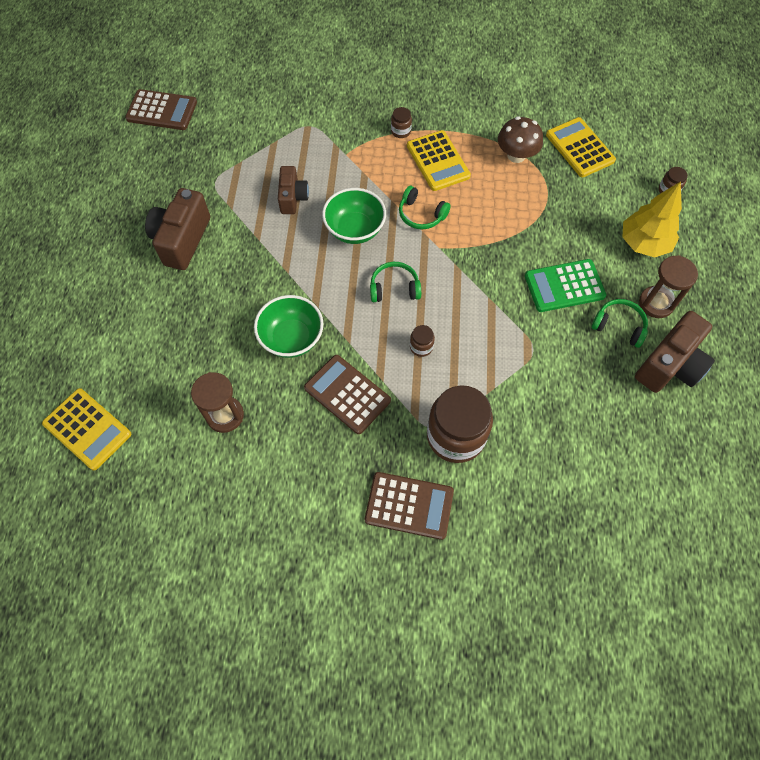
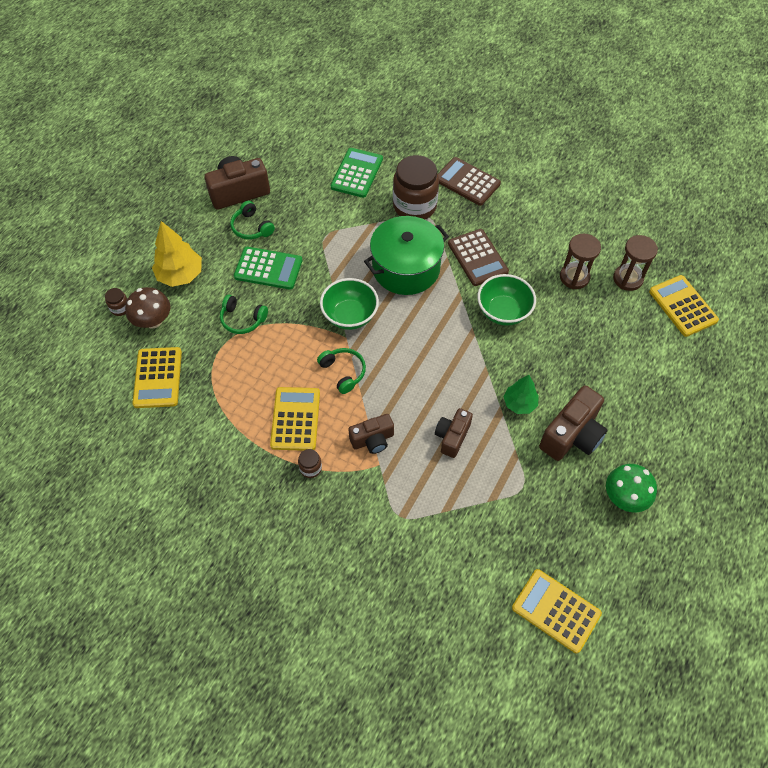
camera: 155 degrees left, 5 degrees down
(121, 206) = (624, 497): none -> green mushroom
(162, 110) = (556, 611): brown calculator -> yellow calculator
(241, 250) = (519, 403): none -> green tree
(355, 230) = (409, 381): green bowl -> green bowl (350, 316)
(361, 170) = (372, 440): none -> brown camera
(394, 288) = (402, 318): green headphones -> green headphones (242, 319)
(421, 347) = (406, 268): brown jar -> green pot
(516, 155) = (220, 394): brown mushroom -> brown mushroom (153, 320)
(554, 456) = (357, 173): none -> green calculator
(656, 303) = (212, 231): brown hourglass -> brown hourglass (627, 279)

